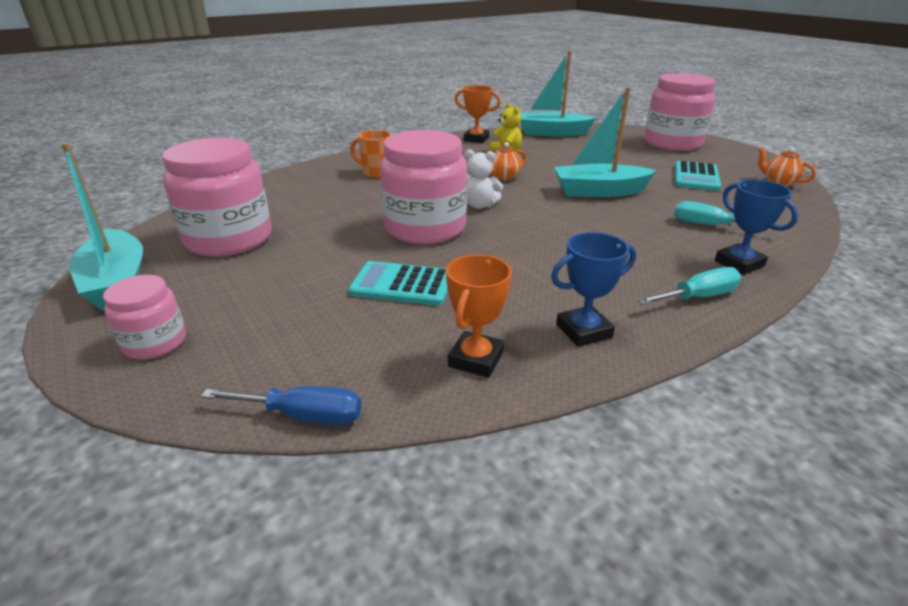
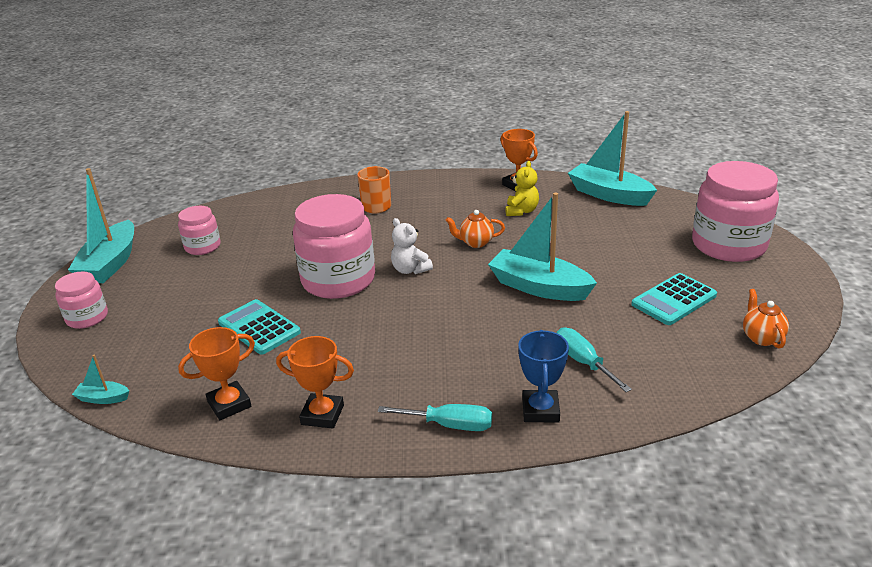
camera: 35 degrees right, 0 degrees up
(229, 239) = (202, 247): pink jar -> pink jar, size x0.52
(303, 416) = (103, 398): blue screwdriver -> turquoise boat
(584, 331) = (322, 415): blue trophy -> orange trophy

